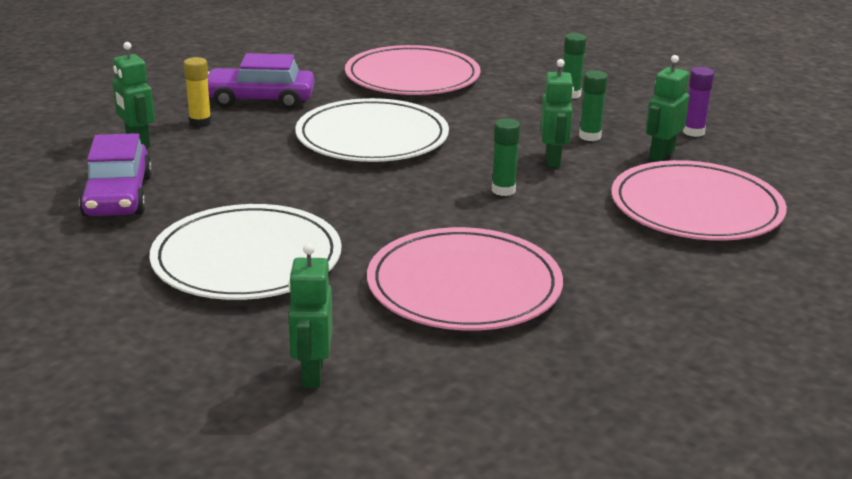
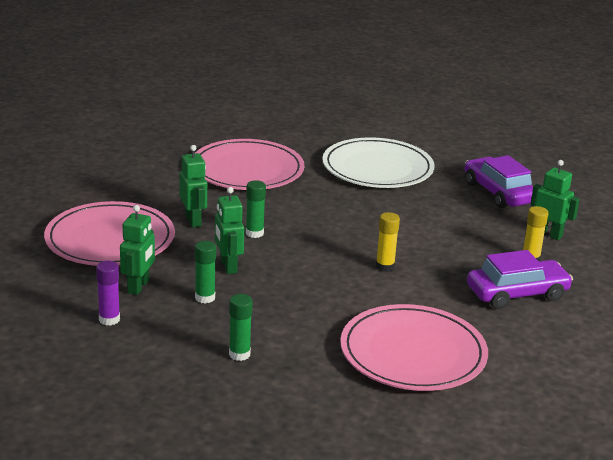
camera: 160 degrees right, 0 degrees up
(312, 373) = (295, 127): green robot -> green robot (193, 220)
(372, 137) = (385, 267): white plate -> yellow glue stick

